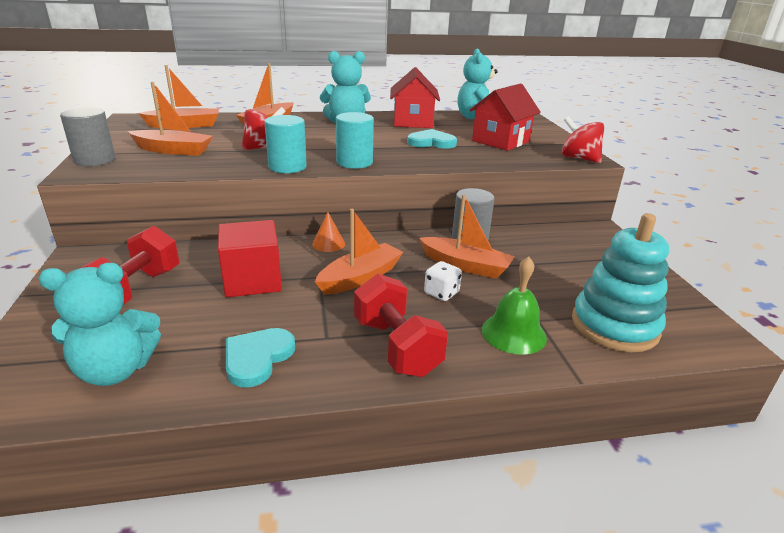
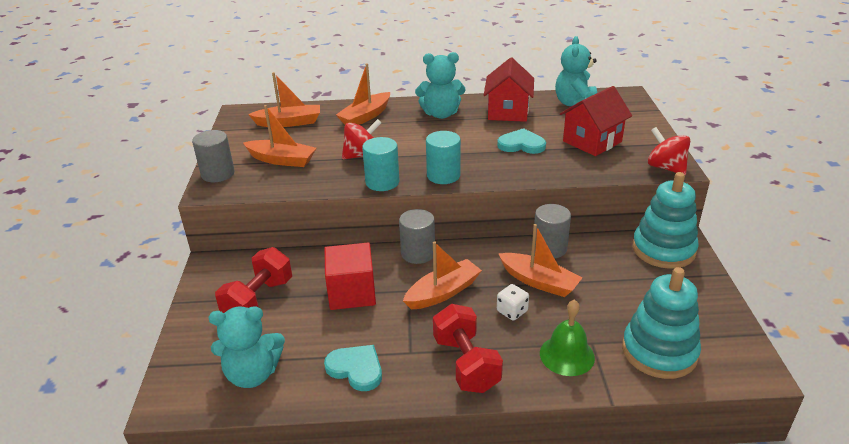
camera: 10 degrees right, 5 degrees up
(257, 358) = (356, 369): turquoise heart -> turquoise heart turned 90 degrees clockwise
(328, 244) = (418, 253): orange cone -> grey cylinder
(585, 237) = (663, 249): none -> turquoise stacking toy

